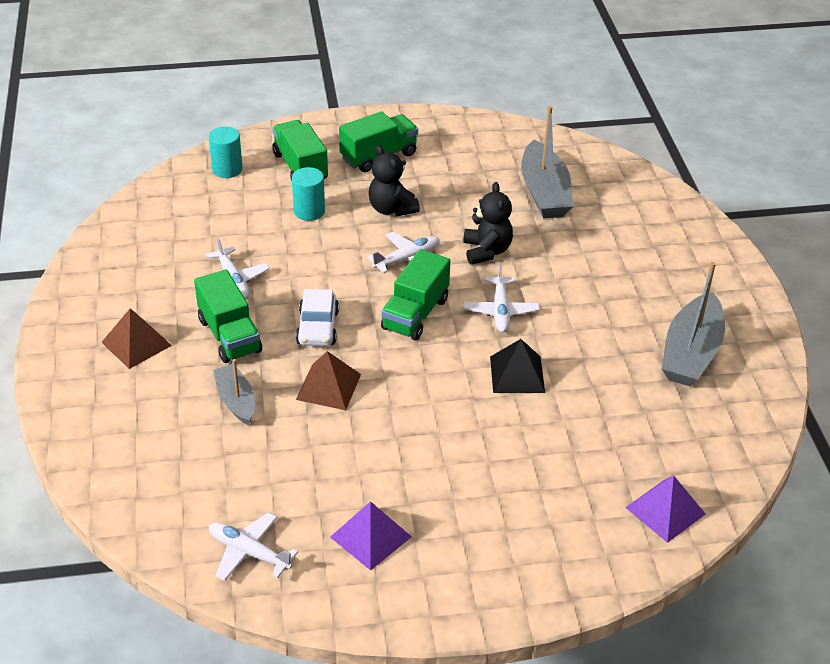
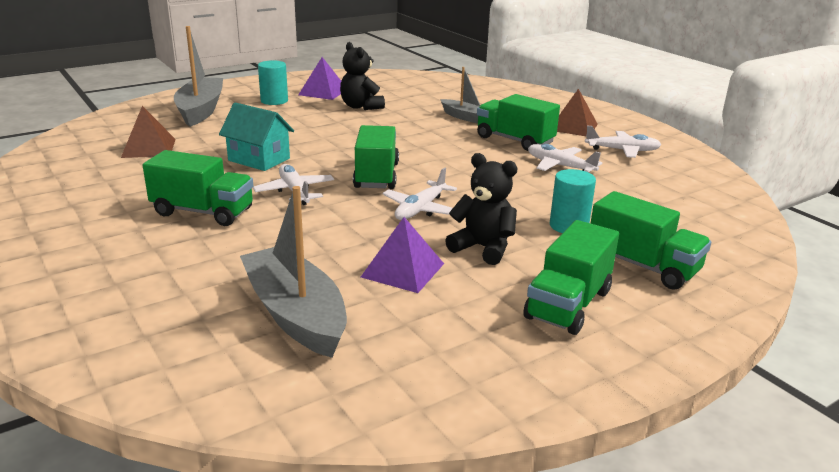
camera: 155 degrees right, 15 degrees down
(227, 169) = (714, 243): turquoise cylinder -> turquoise cylinder (274, 101)
(249, 552) = (388, 81): white plane -> white plane (622, 150)
(318, 327) = (452, 155): white car -> none
(328, 387) = (409, 131): brown pyramid -> brown pyramid (149, 148)
(486, 251) = (338, 233): black teddy bear -> black teddy bear (361, 107)
(517, 374) = (259, 159): black pyramid -> turquoise house
(586, 304) = (203, 212): none -> green truck
(665, 510) = (121, 123): purple pyramid -> purple pyramid (402, 270)
(691, 352) = (81, 198): grey boat -> grey boat (200, 110)

